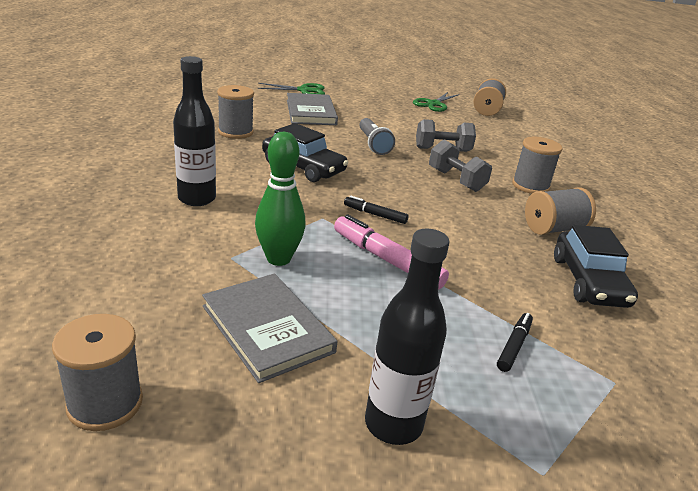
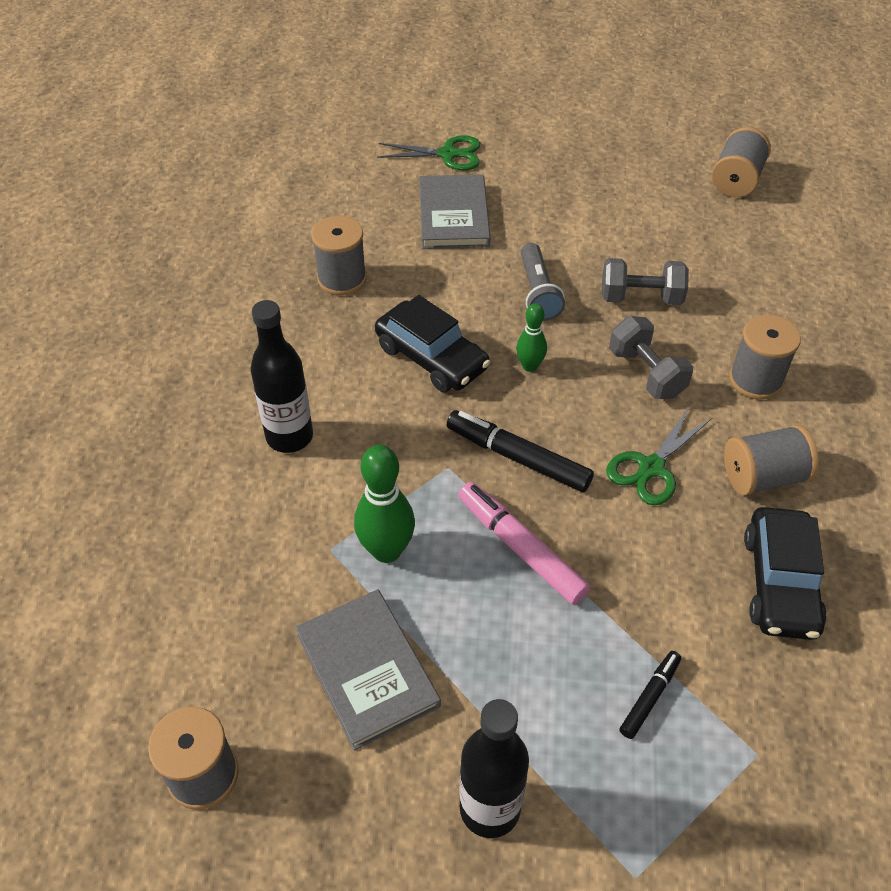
camera: 10 degrees right, 20 degrees up
(374, 174) = (529, 366): none -> green bowling pin
(375, 215) = (518, 458): black marker -> black marker, size x1.78
(434, 104) = (651, 171): green scissors -> green scissors (651, 468)

